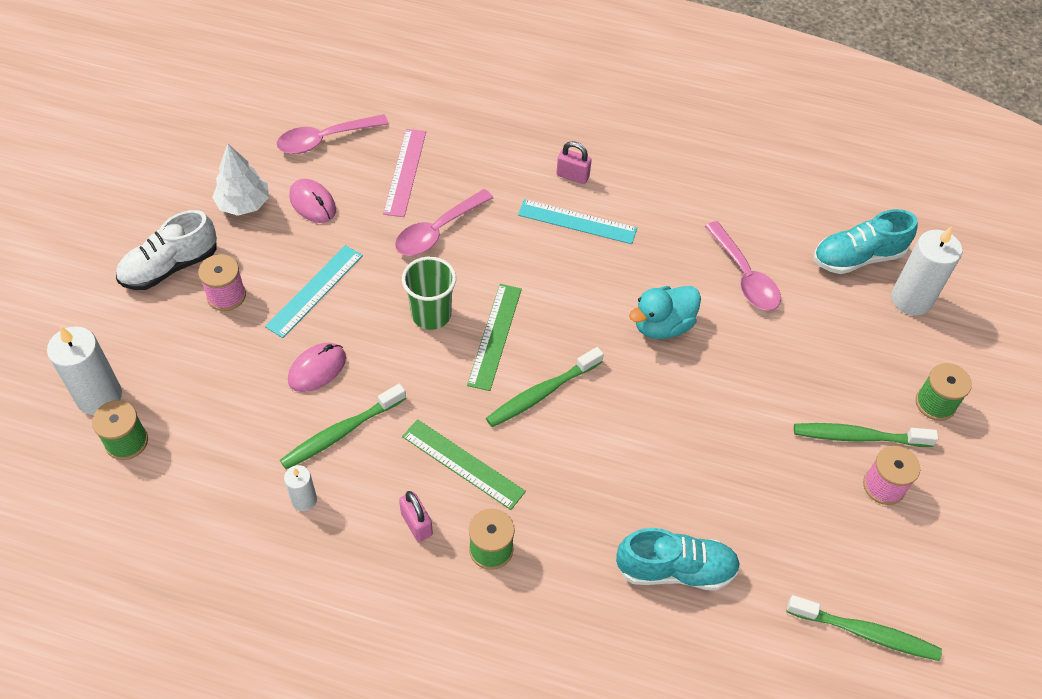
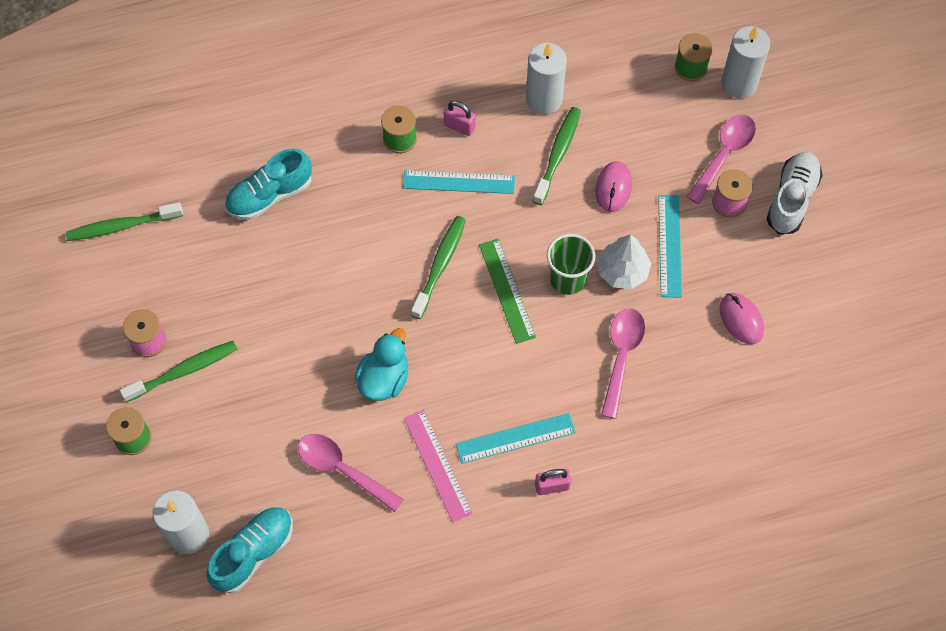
camera: 150 degrees right, 10 degrees up
(244, 204) = (793, 285): white tree -> white tree (622, 271)
(304, 500) = (544, 99): white candle -> white candle, size x1.86
(312, 203) = (741, 319): pink mouse -> pink mouse turned 45 degrees clockwise
(325, 139) = (789, 388): pink spoon -> pink spoon (724, 155)
(405, 172) = (695, 398): pink ruler -> pink ruler (438, 465)
(462, 464) = (459, 182): green ruler -> turquoise ruler

